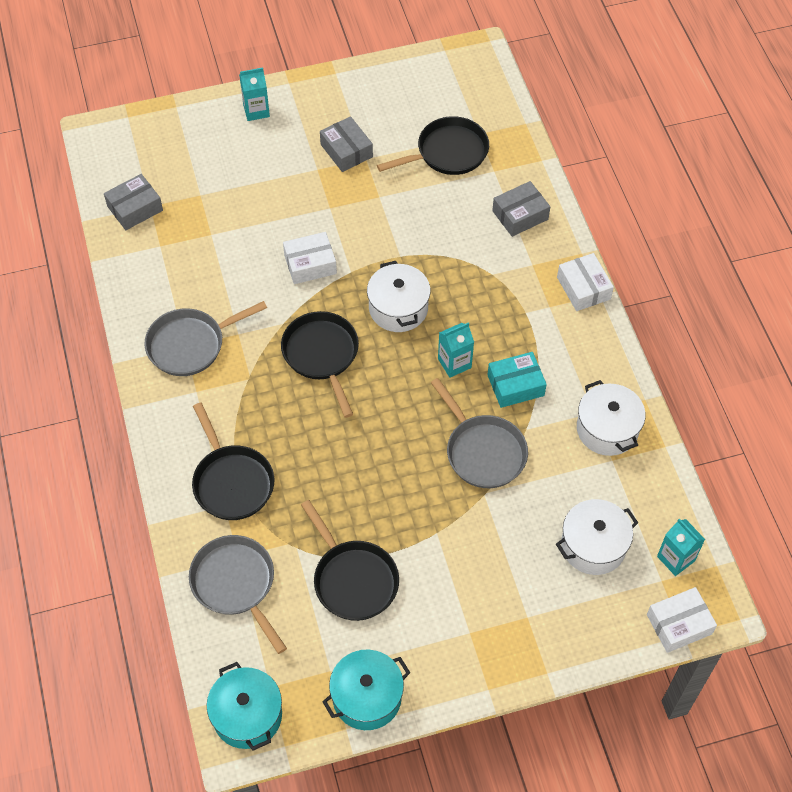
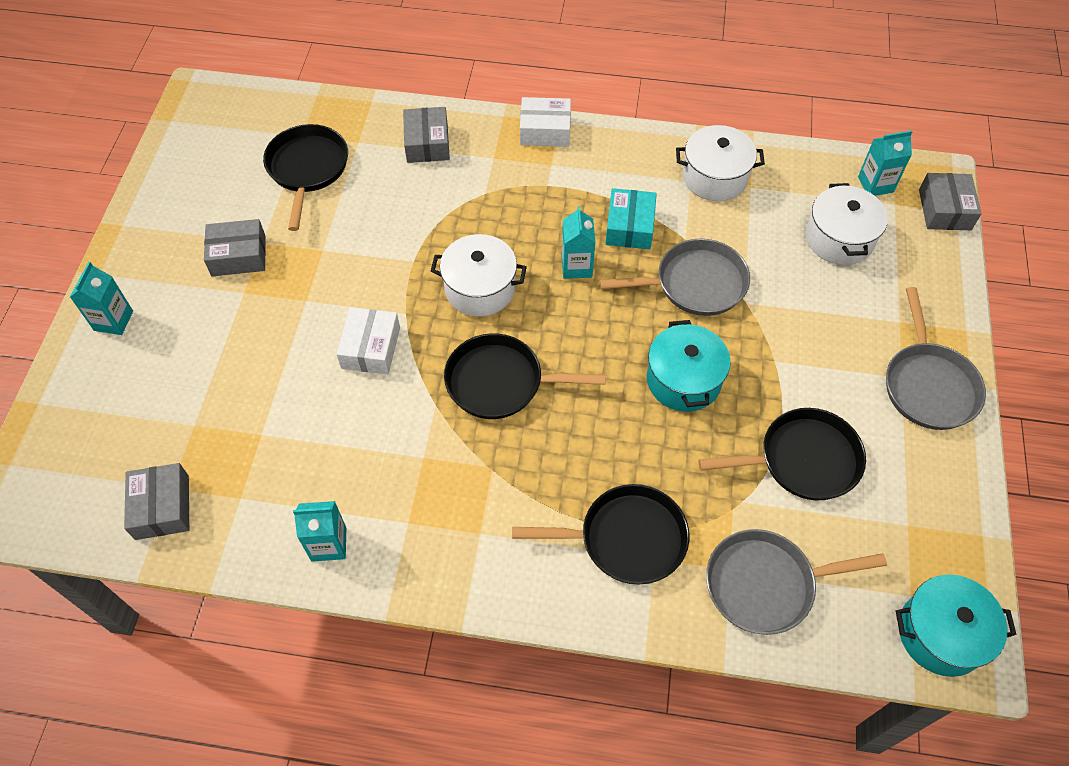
camera: 65 degrees left, 0 degrees up
(149, 309) = (329, 544): none -> turquoise carton
(191, 344) = (409, 515): grey pan -> grey pan (928, 385)
(367, 697) = (950, 501): turquoise pot -> turquoise pot (683, 380)
(679, 624) = (944, 210): white box -> grey box

